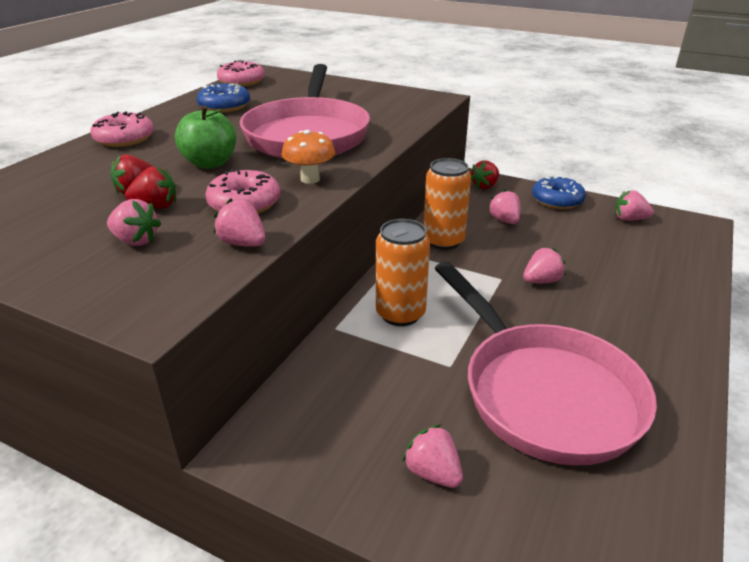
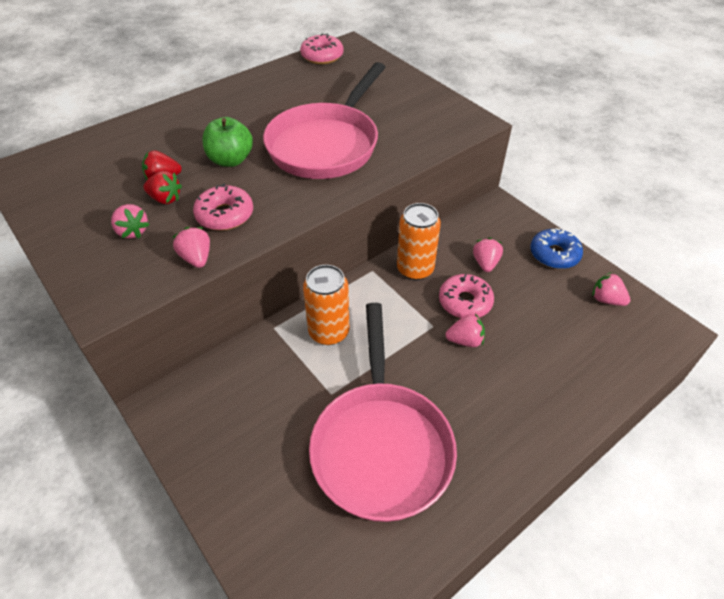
camera: 25 degrees right, 15 degrees up
(124, 139) = (189, 112): pink donut -> pink donut (465, 302)
(224, 106) = (286, 88): blue donut -> none
(310, 179) = (289, 201): orange mushroom -> none
(433, 472) = (257, 474): pink strawberry -> none
(485, 186) = (499, 216): red strawberry -> none

